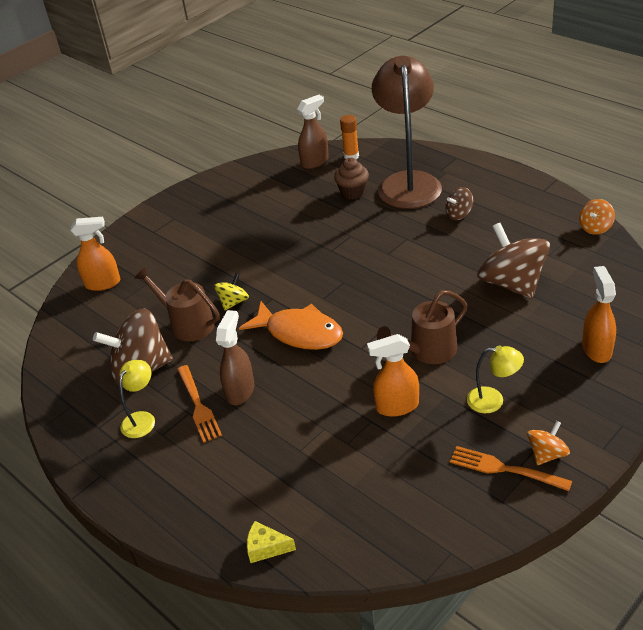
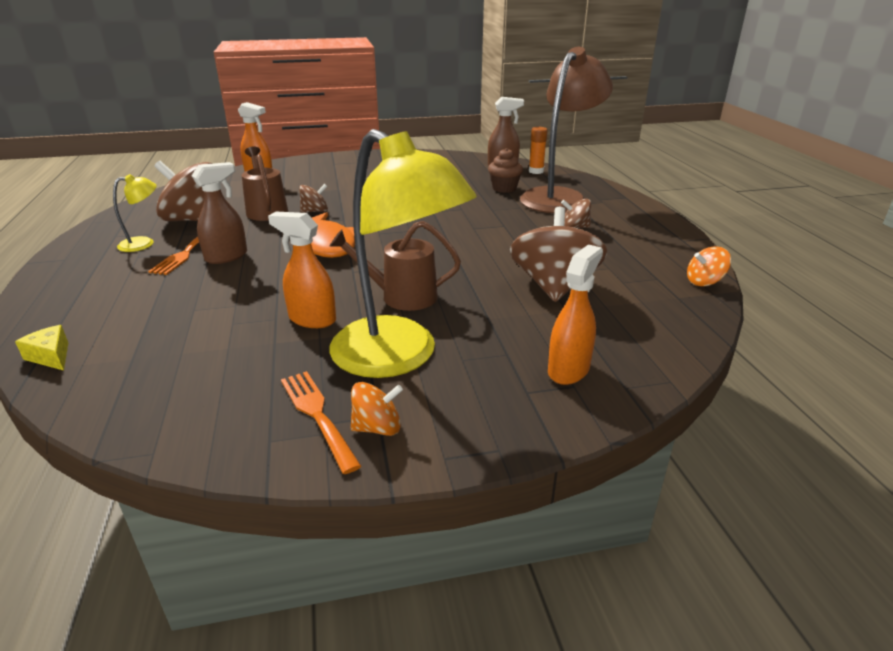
camera: 30 degrees right, 10 degrees down
(233, 302) = (315, 211): yellow spinning top -> brown spinning top
(493, 400) = (398, 357): yellow lamp -> yellow lamp, size x2.33

